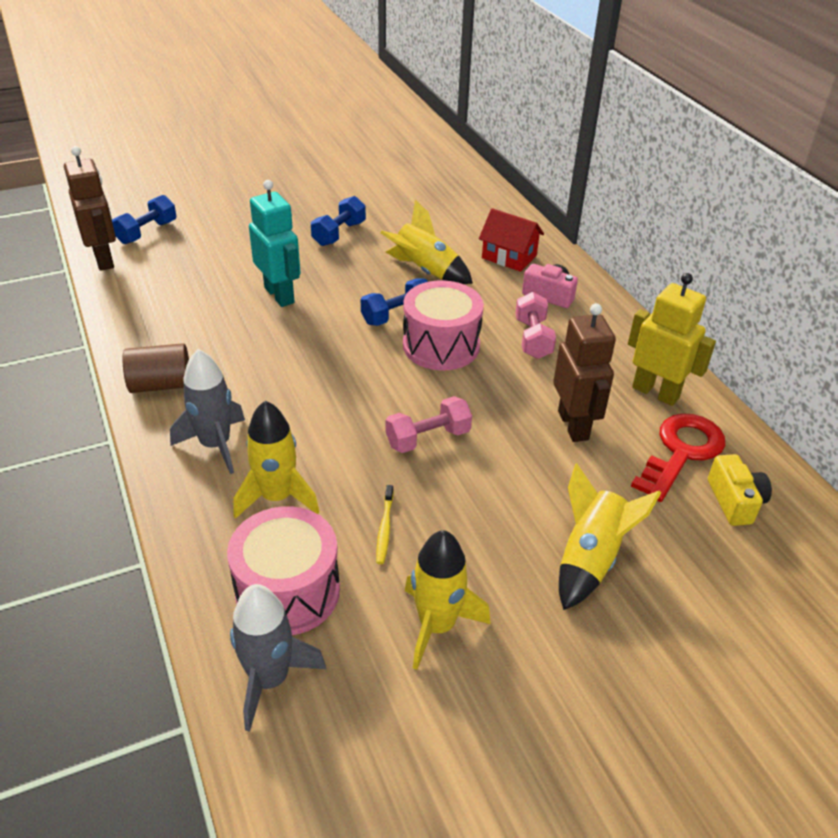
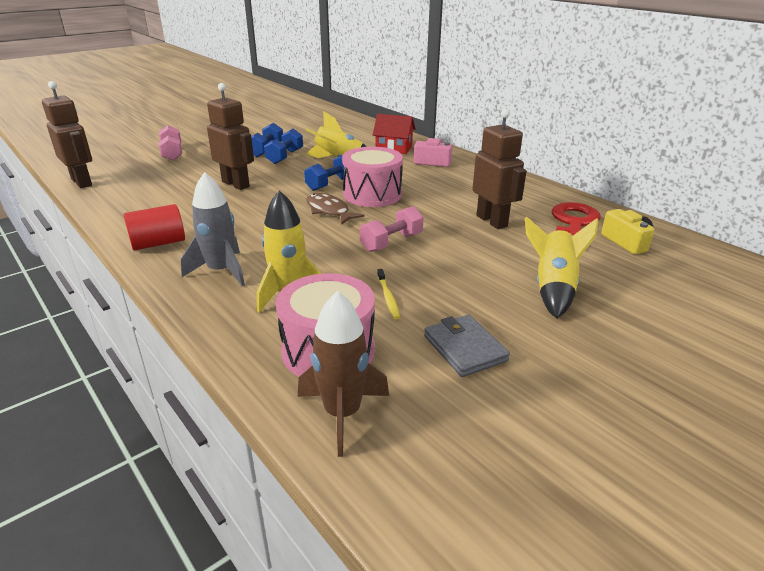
camera: 15 degrees left, 10 degrees down
(147, 232) = (113, 165): blue dumbbell -> blue dumbbell (285, 157)
(161, 384) = (158, 243): brown cylinder -> red cylinder
(269, 679) = (342, 414): grey rocket -> brown rocket
(279, 295) = (236, 184): turquoise robot -> brown robot
(374, 366) = (329, 211): none -> brown fish
(437, 625) = (465, 348): yellow rocket -> grey wallet
(532, 338) = (435, 183): pink dumbbell -> pink dumbbell (172, 153)
(655, 392) = (535, 198): yellow robot -> none

